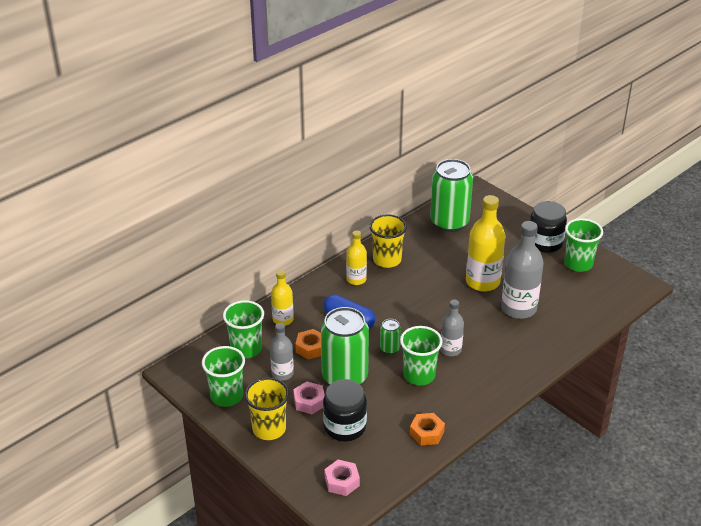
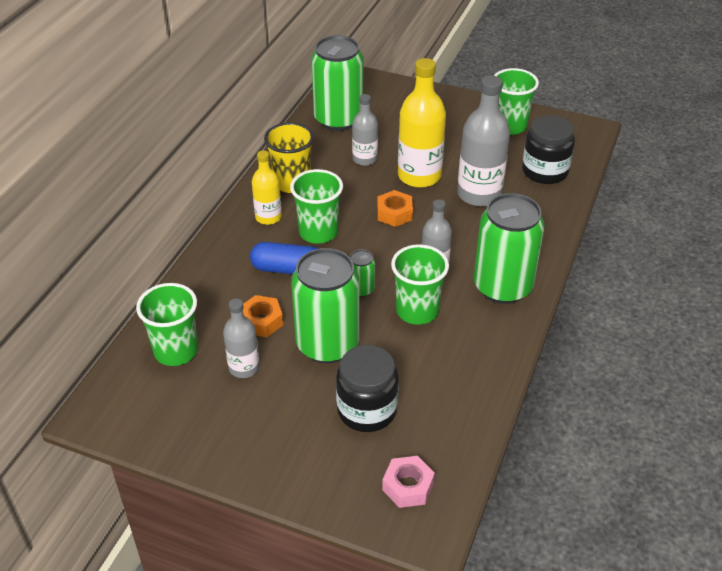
camera: 25 degrees left, 5 degrees up
(227, 396) = (185, 425): green cup -> green cup (318, 232)
(269, 429) = (269, 450): yellow cup -> none
(283, 319) = (203, 296): yellow bottle -> none
(309, 402) = (301, 393): pink nut -> none
(426, 433) = (472, 381): orange nut -> orange nut (394, 213)
(450, 257) = (365, 159): none -> grey bottle
(491, 379) = (502, 287): none -> green can
(545, 243) = (459, 113): black jar -> black jar (545, 171)

